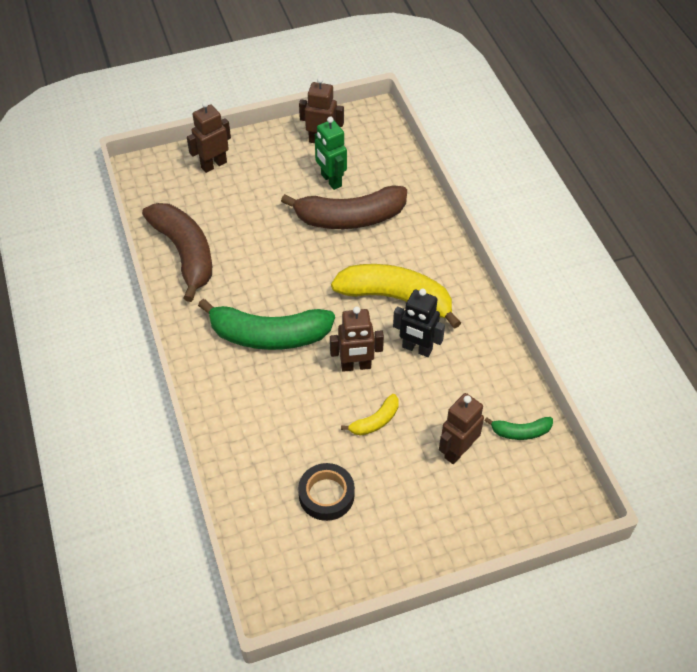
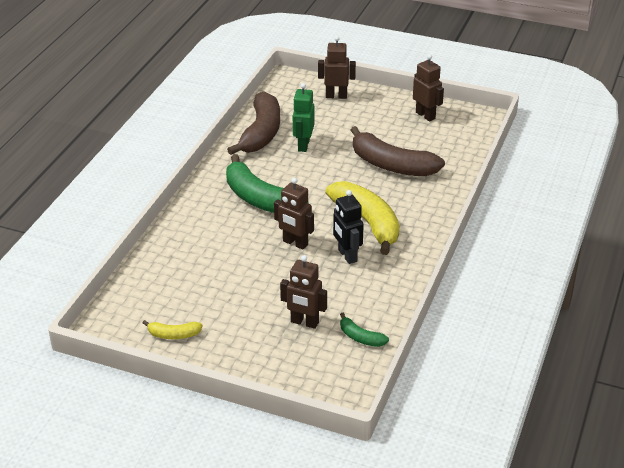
camera: 40 degrees right, 15 degrees down
(326, 495) = (194, 296): black tape -> none
(331, 180) = (404, 139): green robot -> green robot (303, 145)
(375, 421) = (271, 277): yellow banana -> yellow banana (173, 335)
(457, 451) = (304, 322): brown robot -> brown robot turned 150 degrees counterclockwise

